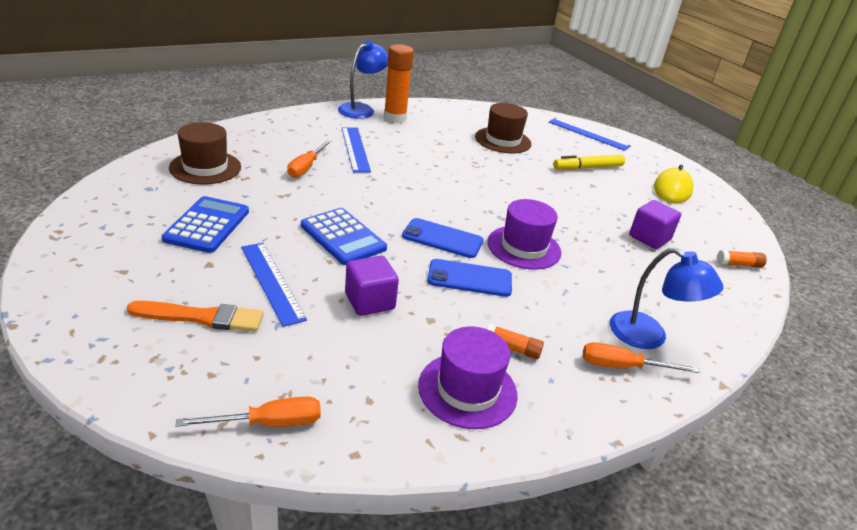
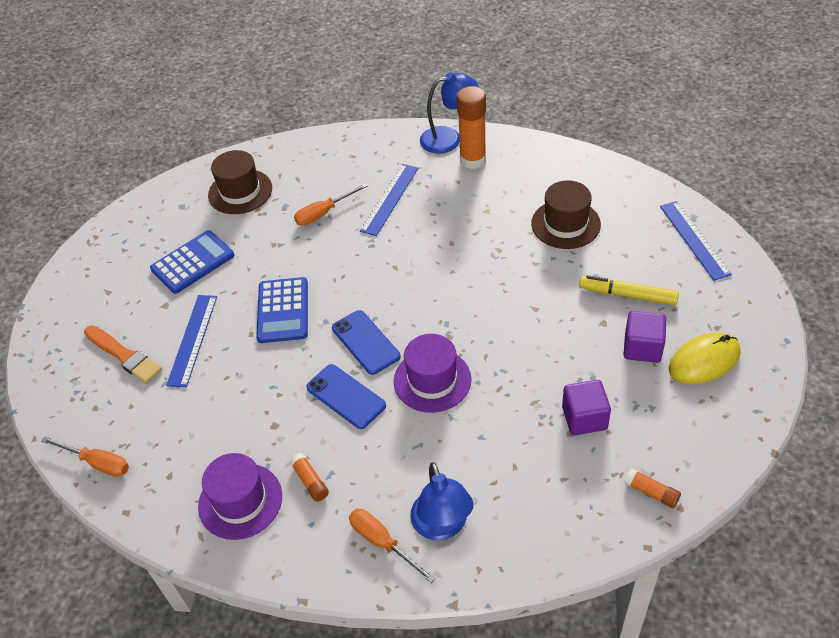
camera: 45 degrees right, 15 degrees up
(369, 301) = (245, 387): purple cube -> purple cube (642, 348)

